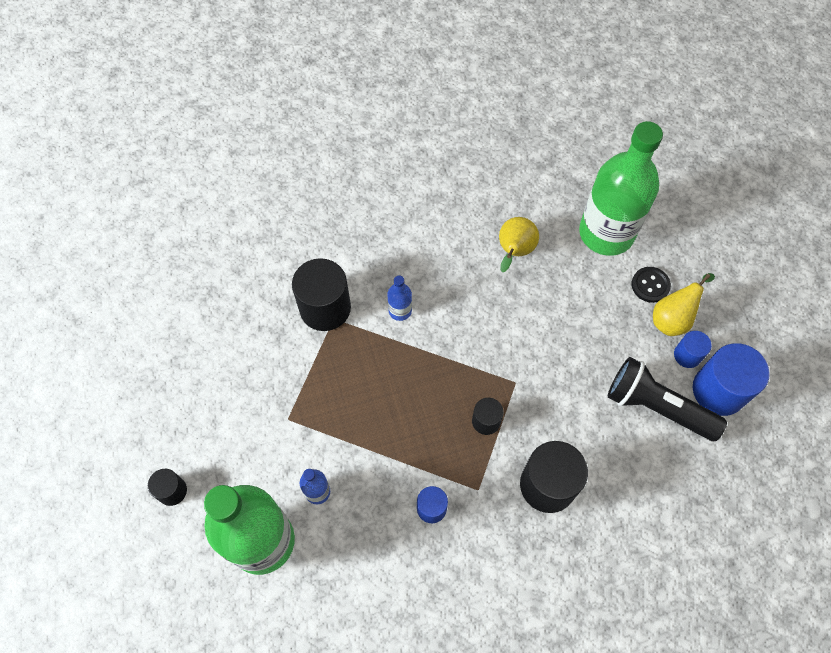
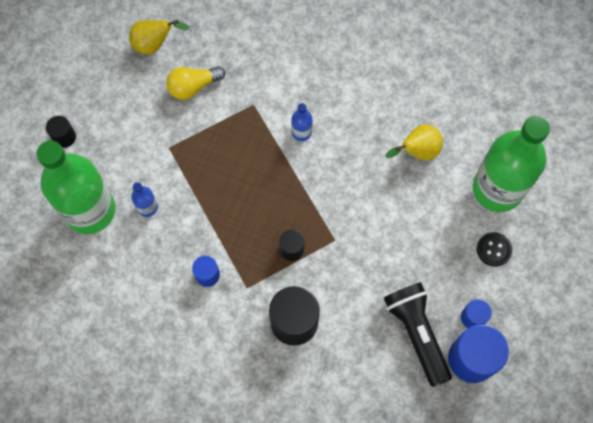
camera: 40 degrees right, 5 degrees up
(262, 345) = (193, 87): none -> yellow light bulb
(325, 308) = (254, 93): black cylinder -> none
(672, 319) = (487, 285): yellow pear -> yellow pear (154, 45)

